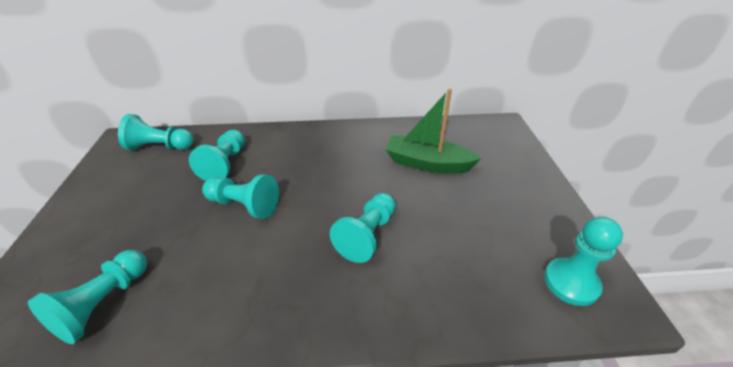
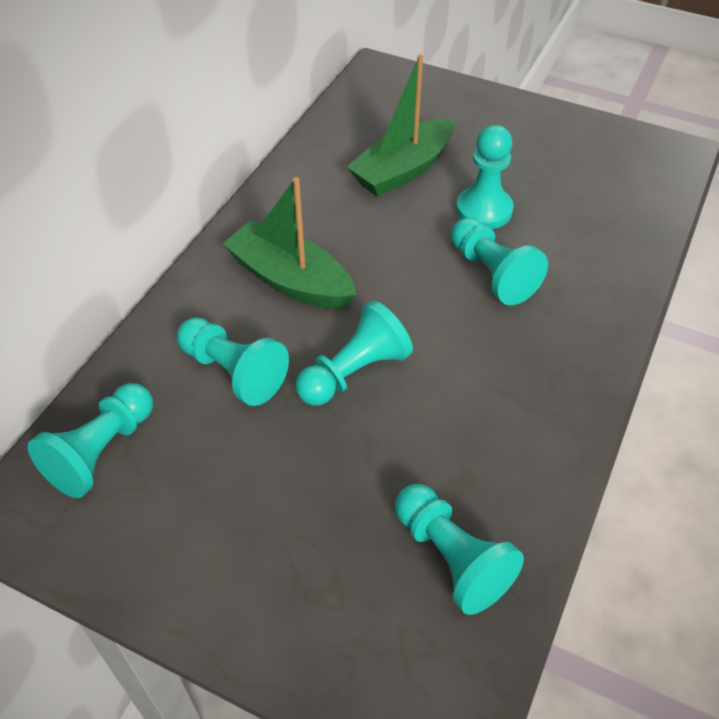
camera: 60 degrees left, 10 degrees up
(302, 157) = (290, 280): none -> green boat
(571, 282) = (639, 165): turquoise pawn -> turquoise pawn (484, 210)

